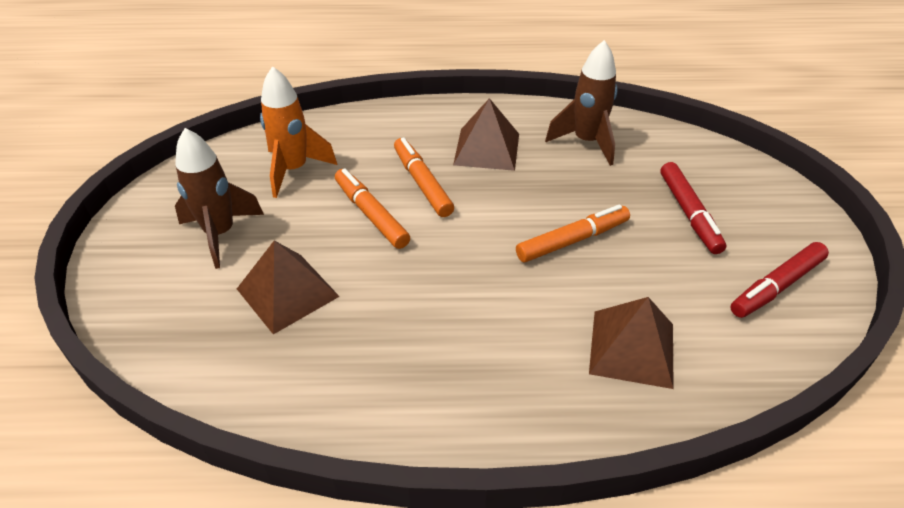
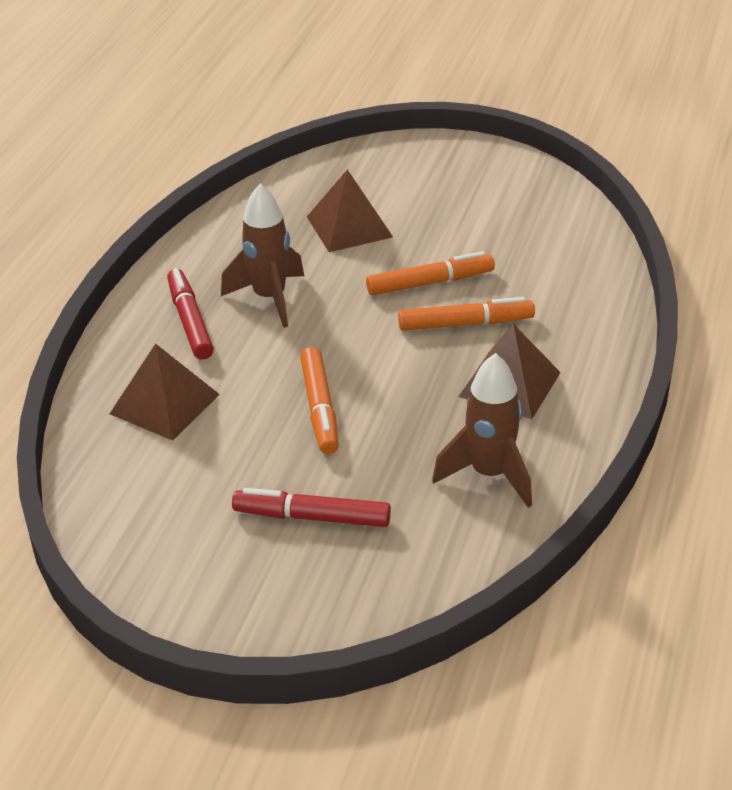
camera: 110 degrees right, 5 degrees down
(220, 234) = (445, 197): brown rocket -> brown rocket (269, 298)
(294, 170) = (526, 244): orange rocket -> none
(776, 286) = (166, 539): red marker -> red marker (190, 321)

